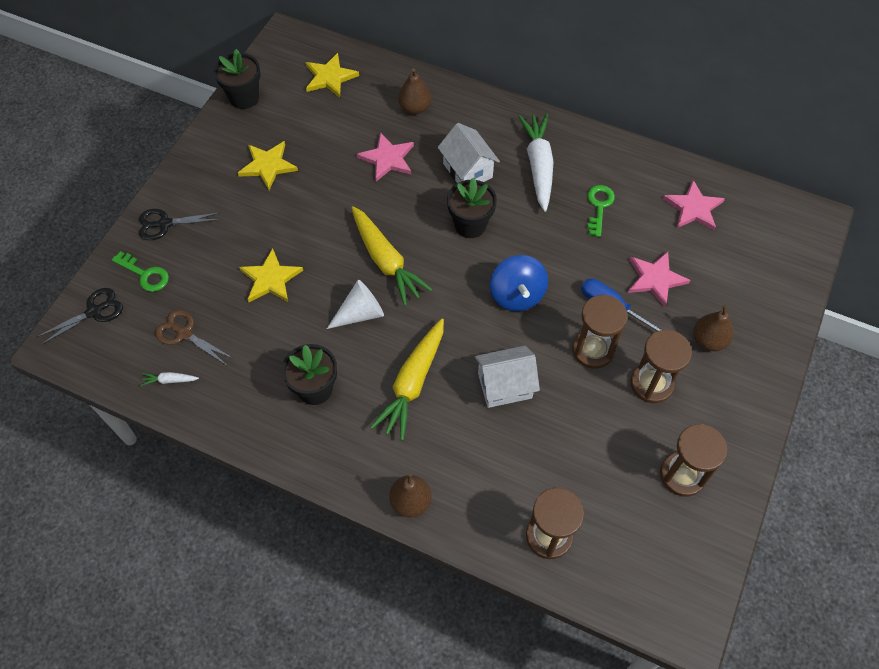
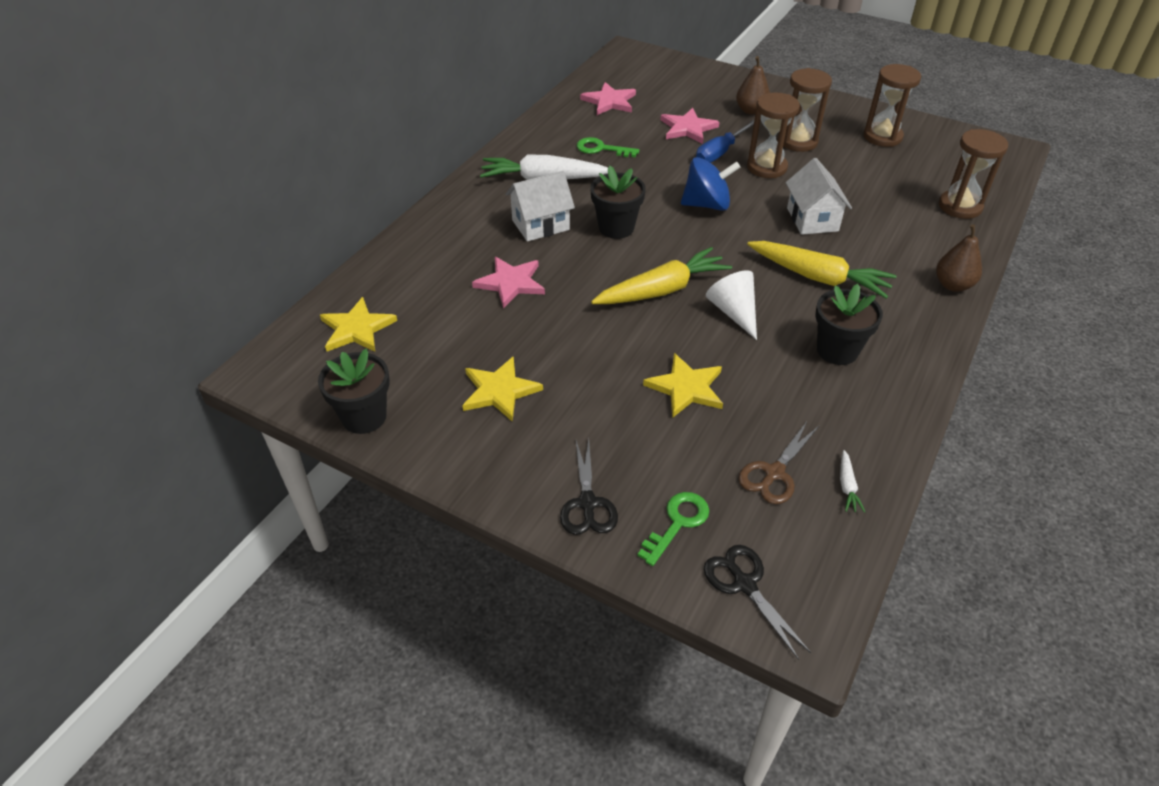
camera: 85 degrees left, 15 degrees down
(415, 108) = (435, 258): brown pear -> none

